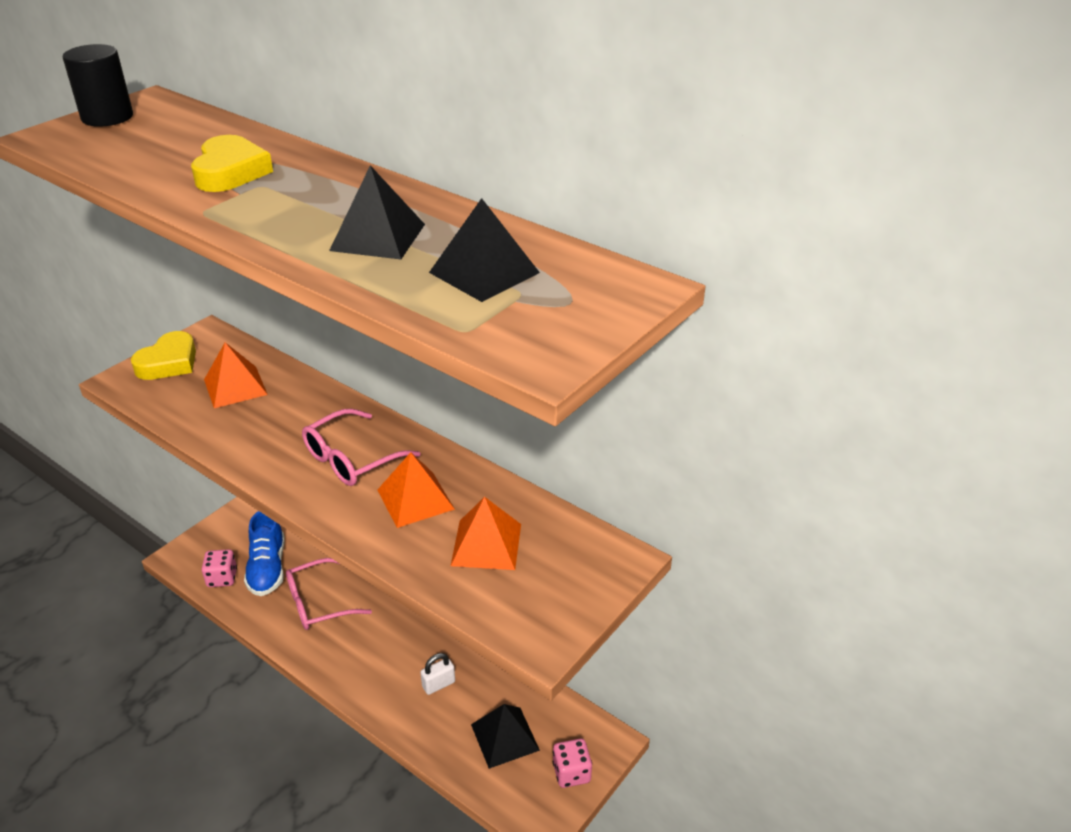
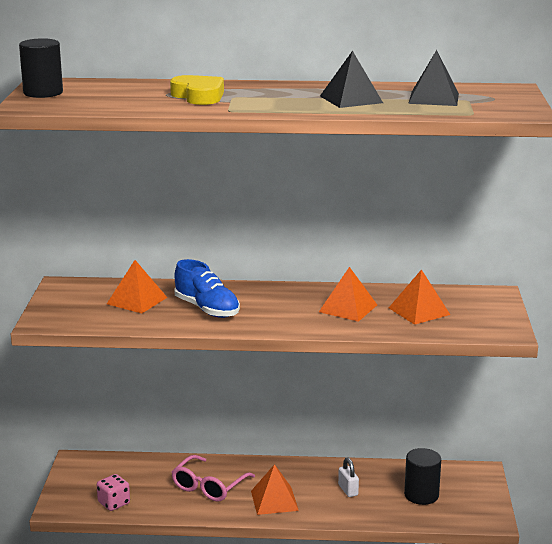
camera: 35 degrees left, 15 degrees down
(169, 362) = (62, 304): yellow heart -> none
(267, 568) = (142, 485): blue shoe -> blue shoe (207, 309)
(351, 459) = (278, 305): pink glasses -> none
(355, 656) = (274, 500): none -> orange pyramid
(438, 684) = (348, 490): white padlock -> white padlock turned 45 degrees counterclockwise
(504, 737) = (421, 495): black pyramid -> black cylinder
(571, 772) = (479, 492): pink dice -> none

